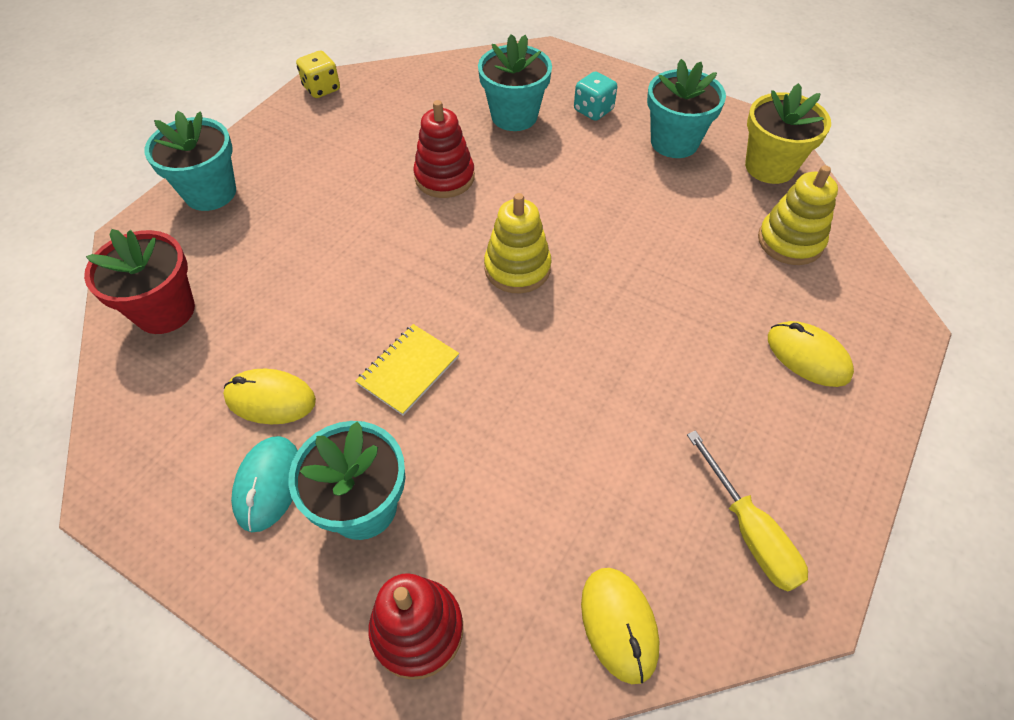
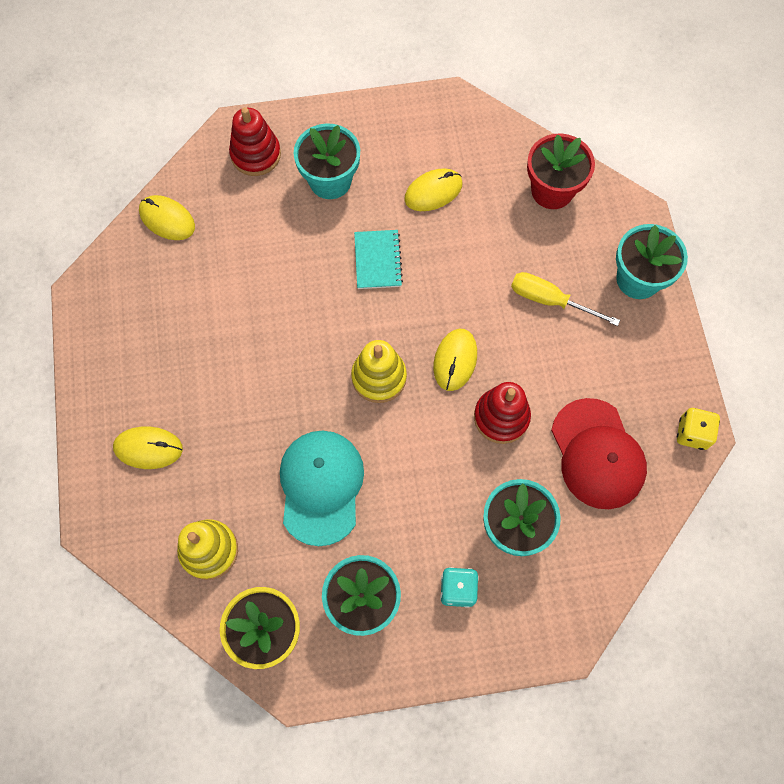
camera: 140 degrees right, 15 degrees up
(268, 484) = (385, 156): turquoise mouse -> none
(402, 116) = (597, 454): none -> red cap
(408, 370) = (378, 260): yellow notebook -> turquoise notebook
(435, 237) = (455, 360): none -> yellow mouse
(648, 224) = (321, 487): none -> turquoise cap
(749, 531) = (128, 307): yellow screwdriver -> yellow screwdriver (550, 300)

